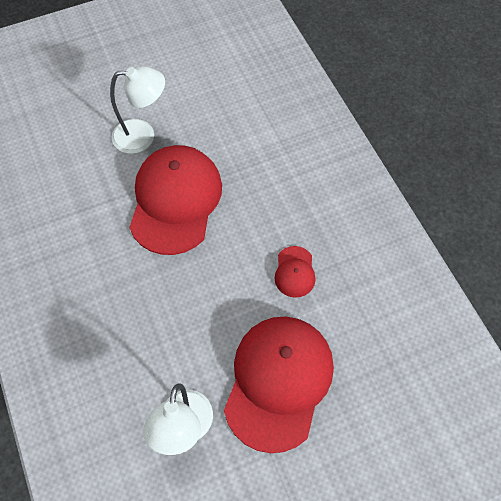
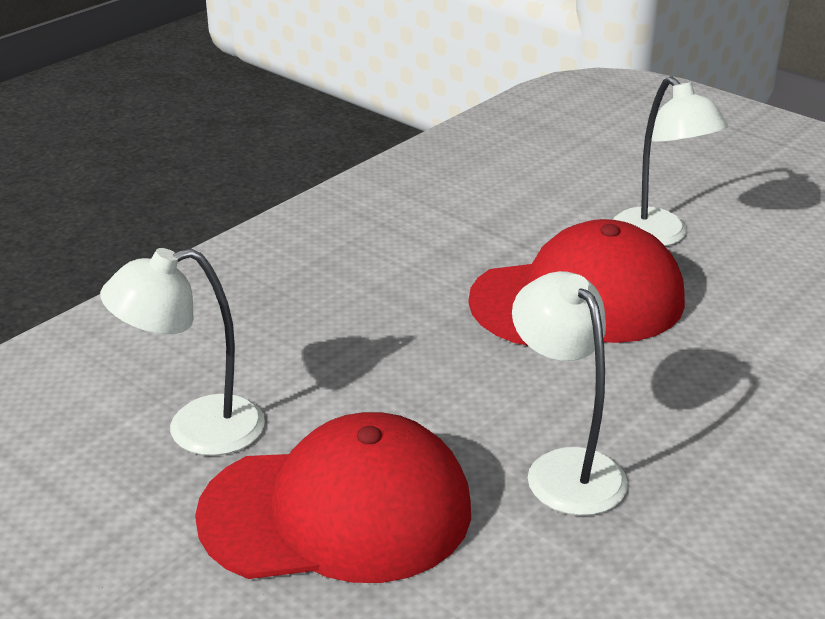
camera: 65 degrees right, 30 degrees down
(294, 272) = (565, 468): red cap -> white lamp

